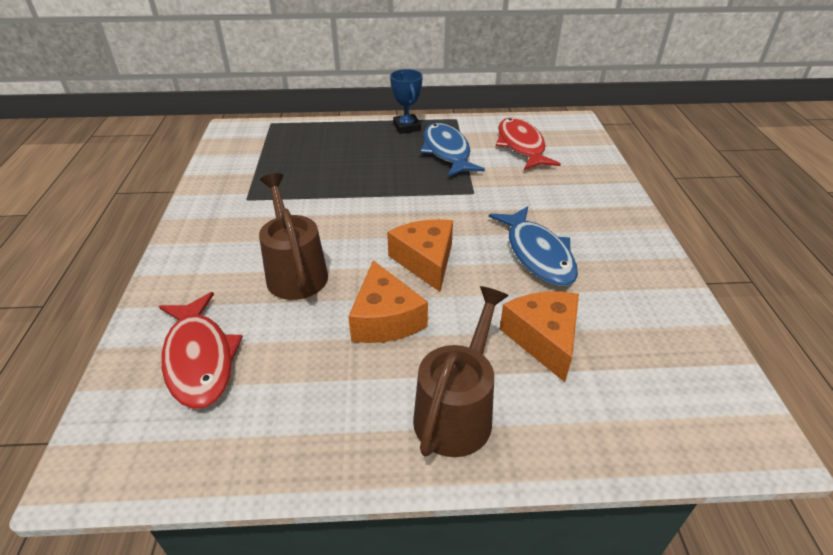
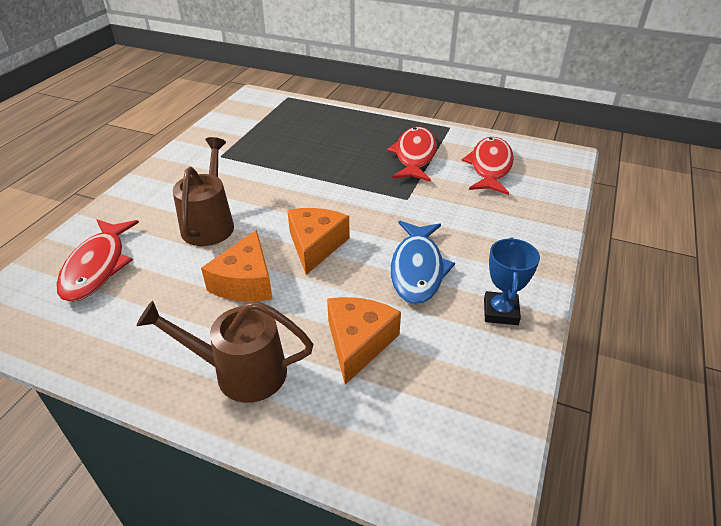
camera: 25 degrees right, 0 degrees up
(407, 127) = (397, 125): blue trophy -> blue trophy (500, 312)
(447, 152) = (414, 156): blue fish -> red fish
(457, 410) = (240, 372): brown watering can -> brown watering can turned 135 degrees counterclockwise

